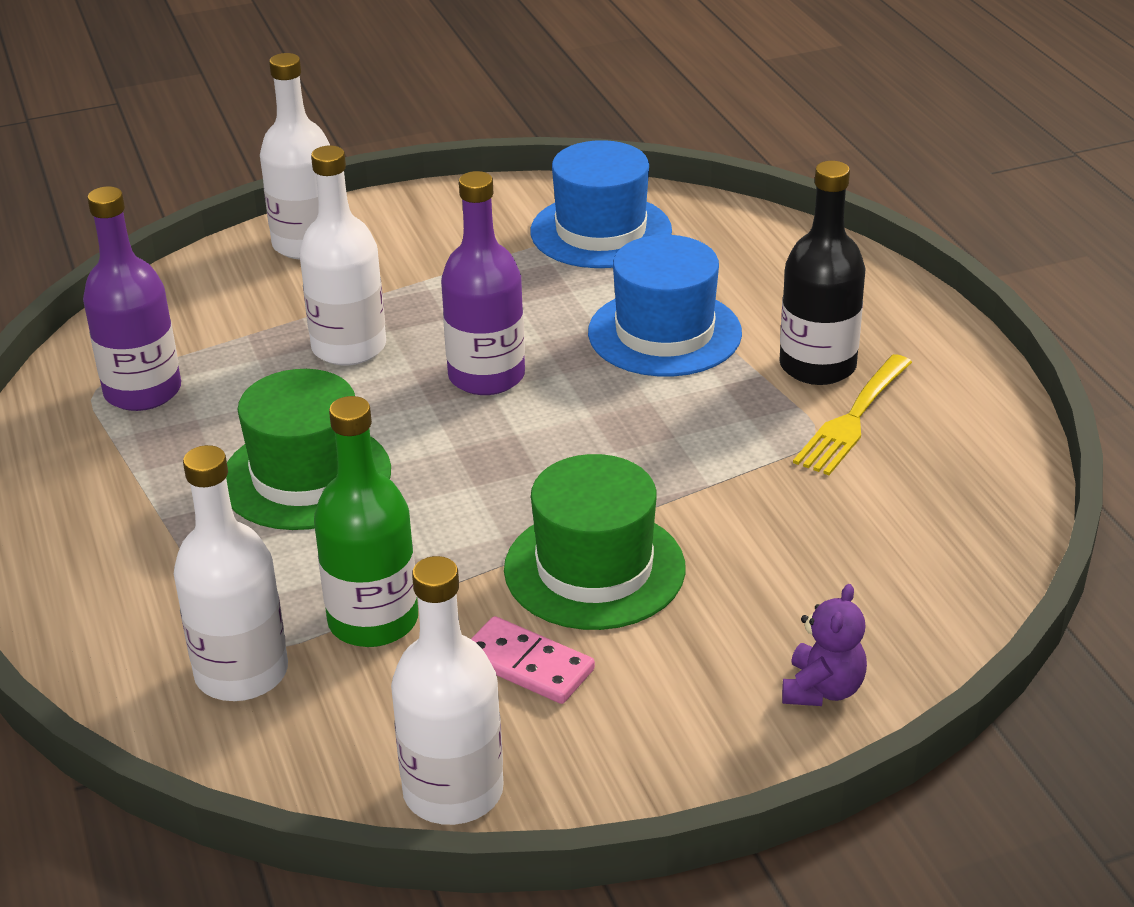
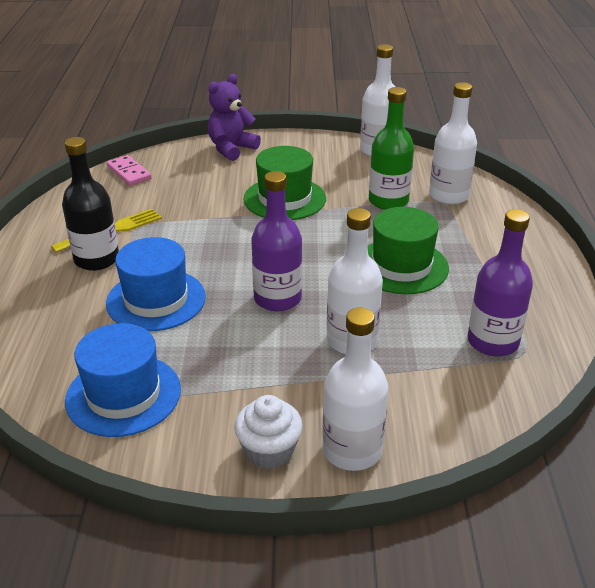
camera: 160 degrees left, 0 degrees up
(398, 225) = (269, 450): none -> white cupcake
(527, 665) = (333, 175): pink domino -> pink domino (129, 173)
(822, 689) = (231, 149): purple teddy bear -> purple teddy bear, size x1.54

